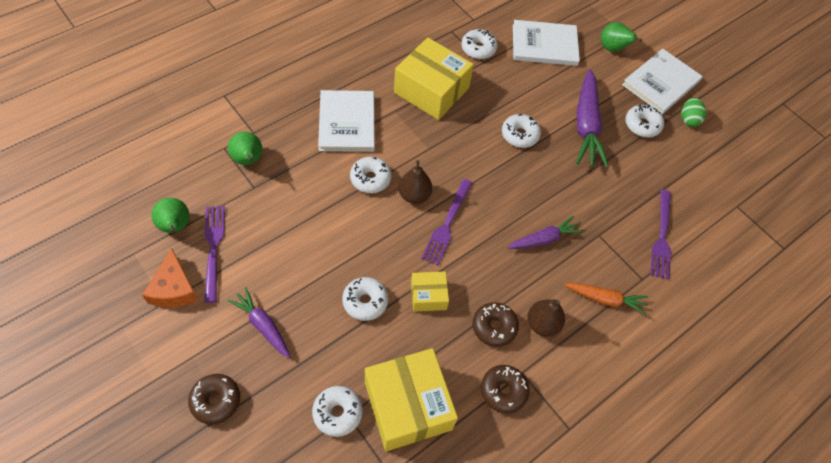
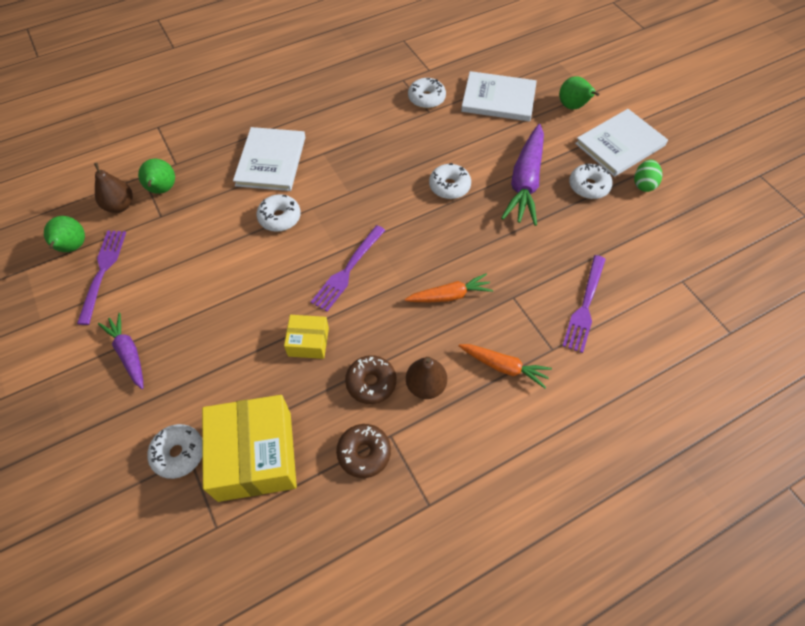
camera: 15 degrees right, 0 degrees up
(174, 288) = (52, 307): orange cheese -> none
(216, 401) = (59, 424): brown donut -> none
(365, 302) = (240, 341): white donut -> none
(414, 195) = (321, 238): brown pear -> brown pear (120, 206)
(431, 90) = (366, 136): yellow box -> none
(544, 239) = (450, 295): purple carrot -> orange carrot

